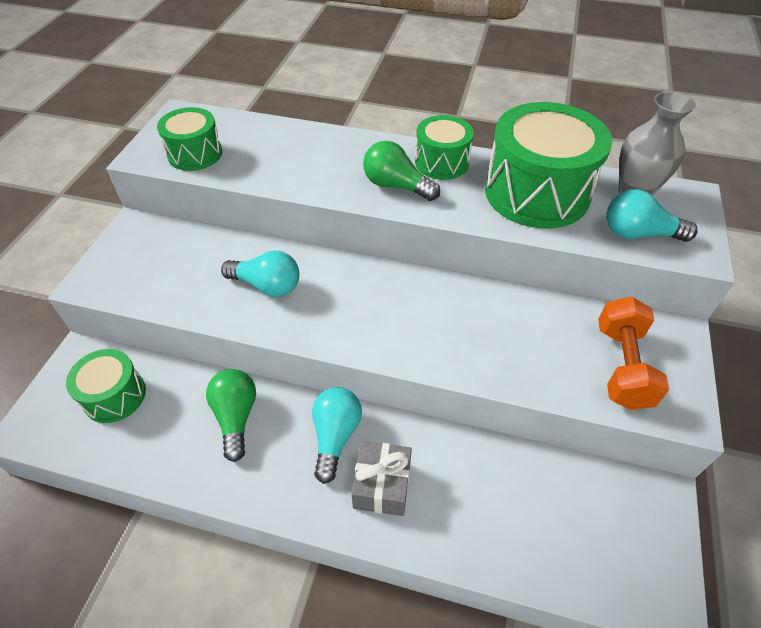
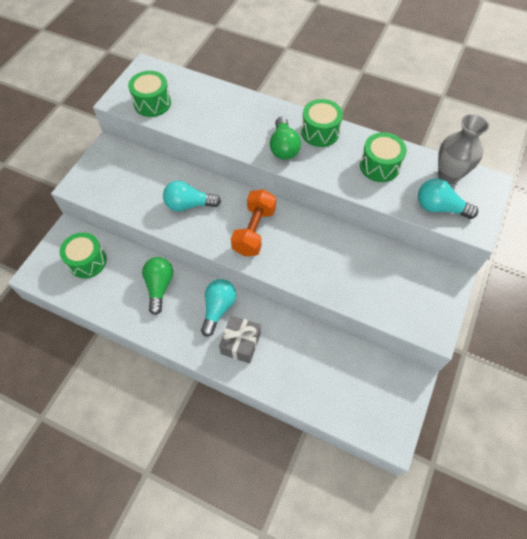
camera: 10 degrees right, 10 degrees up
(267, 285) = (189, 204): turquoise light bulb -> turquoise light bulb turned 150 degrees clockwise
(396, 186) = (283, 147): green light bulb -> green light bulb turned 135 degrees counterclockwise
(536, 193) = (379, 166): green drum -> green drum, size x0.55
(622, 366) = (406, 295): orange dumbbell -> orange dumbbell (254, 231)

